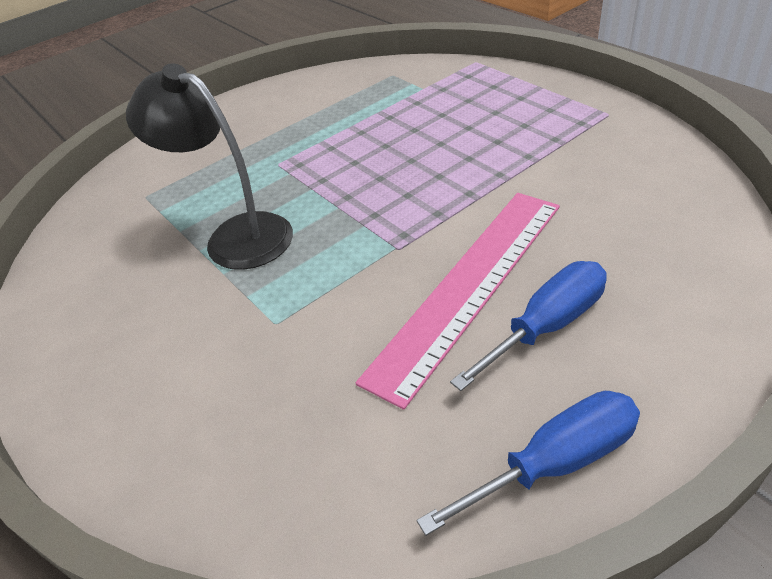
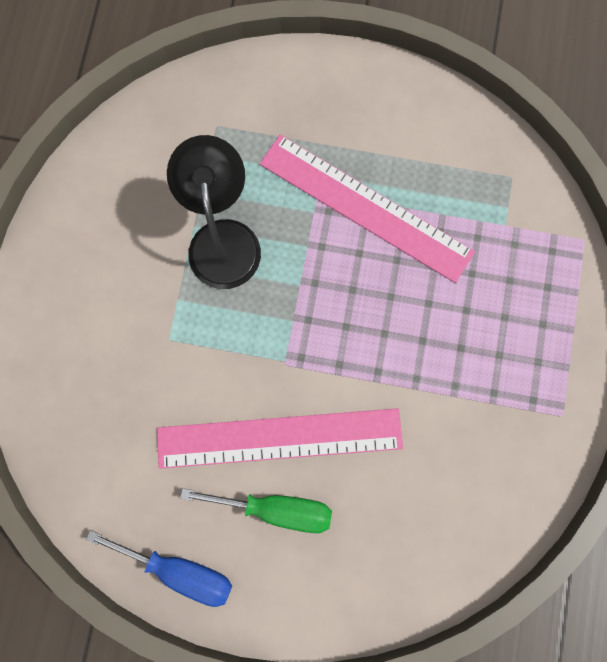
camera: 45 degrees right, 35 degrees up
(323, 144) = (366, 207): none -> pink ruler
(547, 326) = (276, 509): blue screwdriver -> green screwdriver

